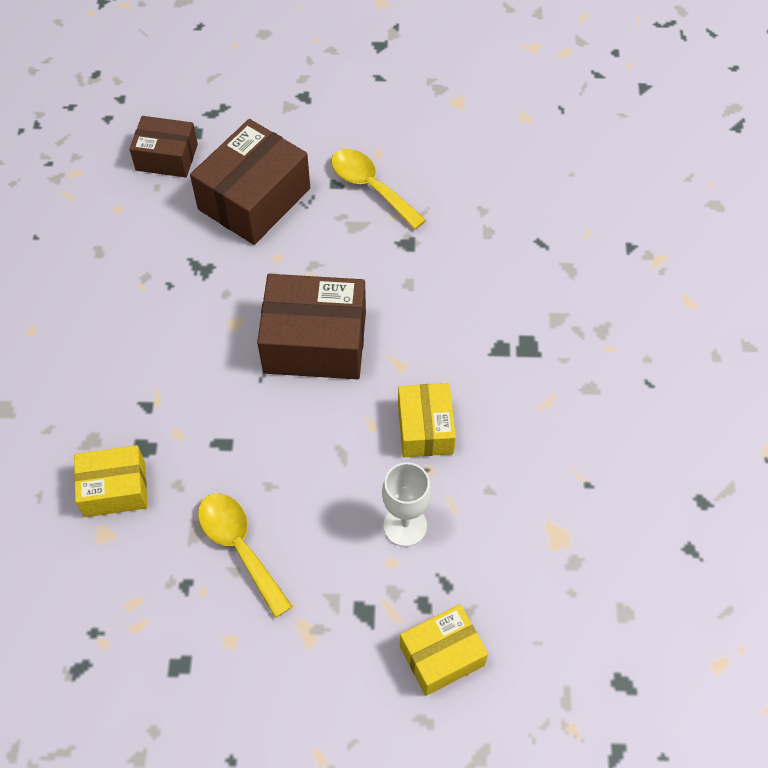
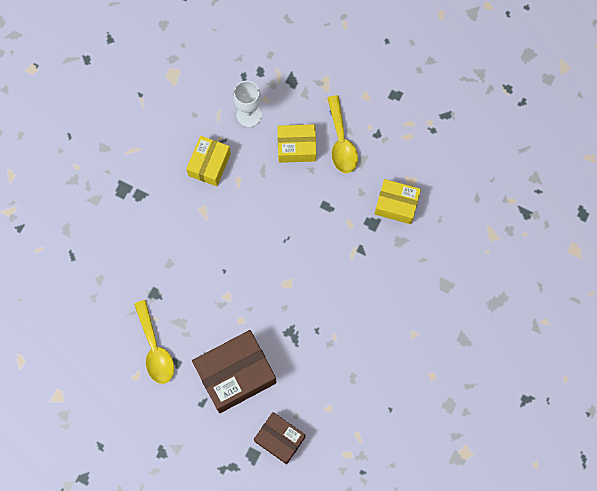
camera: 155 degrees left, 15 degrees up
(315, 342) = (245, 248): brown box -> none
(442, 655) = (264, 43): yellow box -> yellow box (296, 147)

